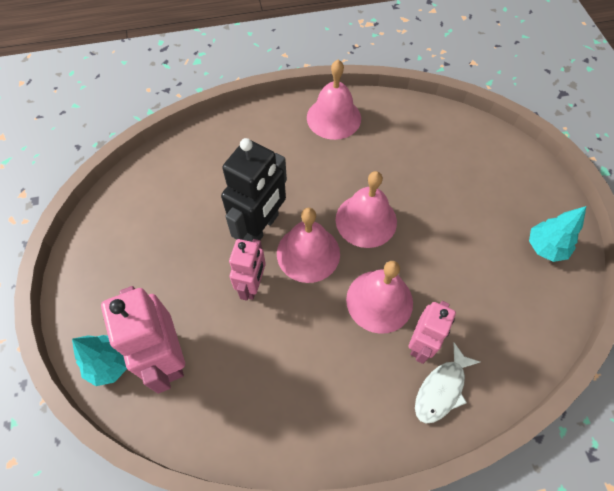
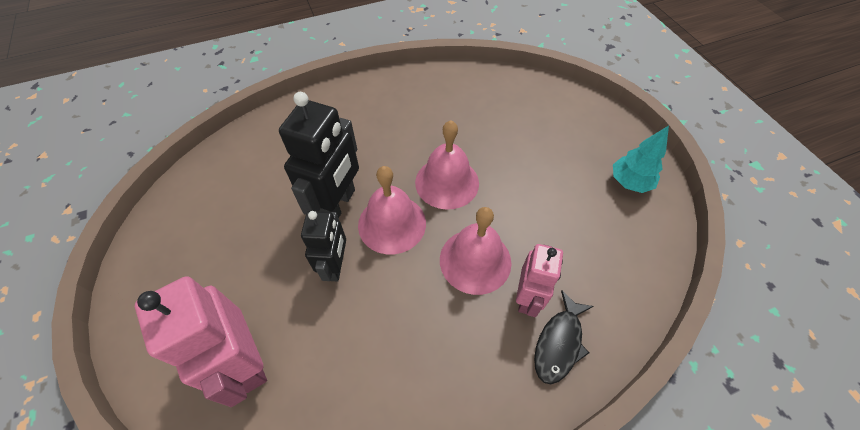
camera: 10 degrees left, 5 degrees down
(110, 363) = (177, 382): turquoise tree -> none
(252, 285) = (336, 266): pink robot -> black robot
(333, 118) = (398, 92): pink bell -> none
(441, 389) = (559, 343): white fish -> black fish

